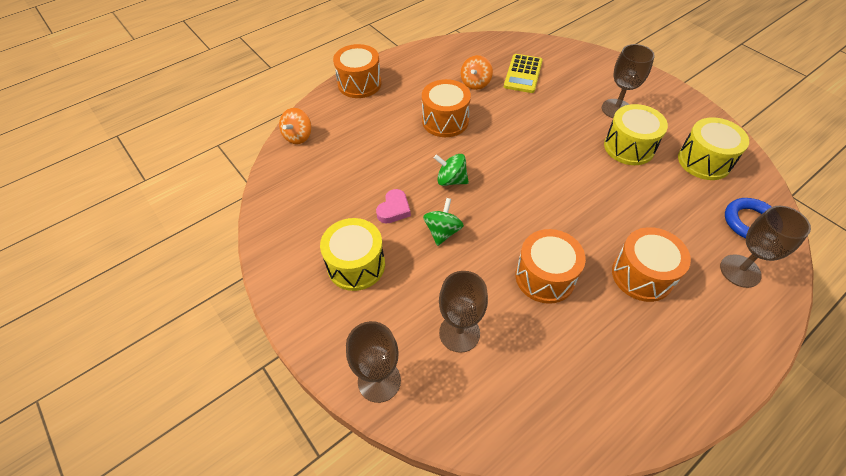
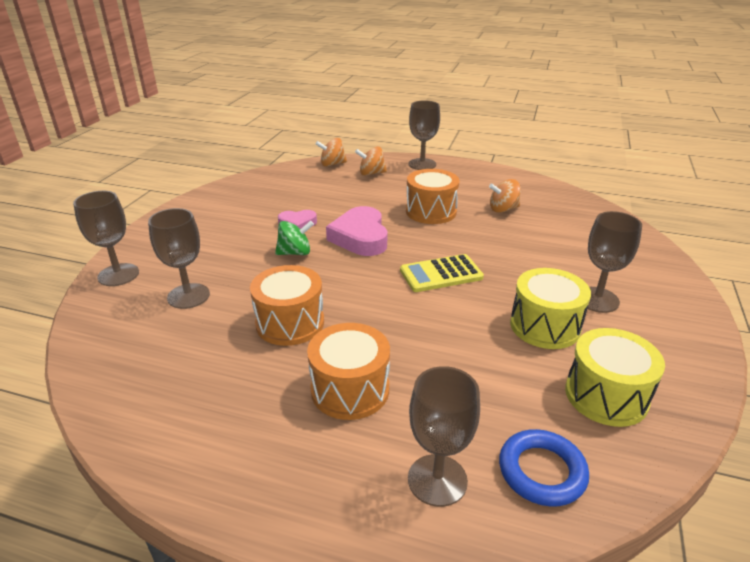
camera: 55 degrees right, 20 degrees down
(344, 121) = (371, 173): none -> orange spinning top
(356, 265) = (224, 228): yellow drum -> none
(359, 84) = (422, 164): orange drum -> brown goblet
(451, 180) = (360, 237): green spinning top -> pink heart
(523, 74) = (558, 228): yellow calculator -> yellow calculator (441, 274)

